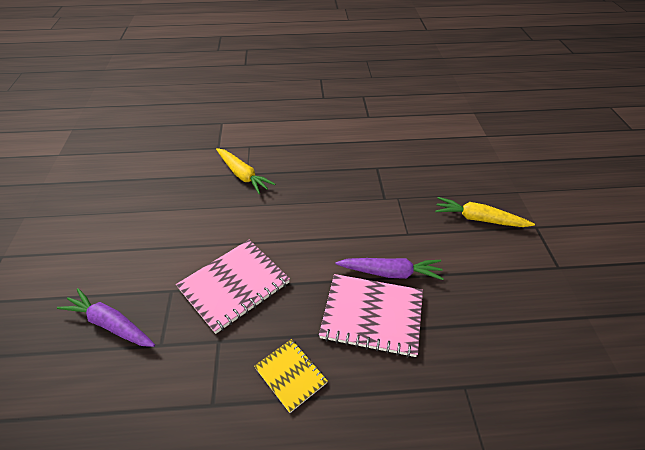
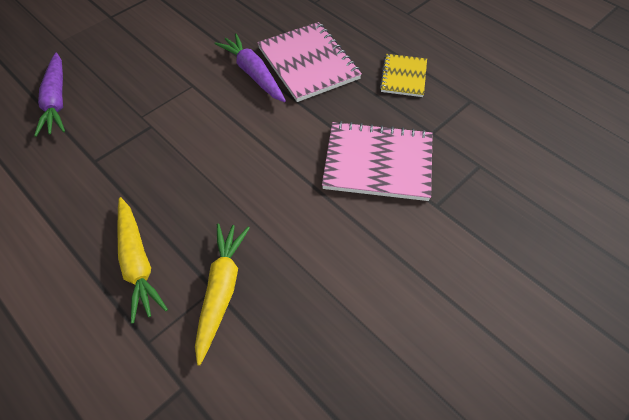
camera: 130 degrees left, 10 degrees up
(110, 324) = (513, 218): purple carrot -> purple carrot (56, 101)
(479, 219) = (128, 50): yellow carrot -> yellow carrot (137, 263)

